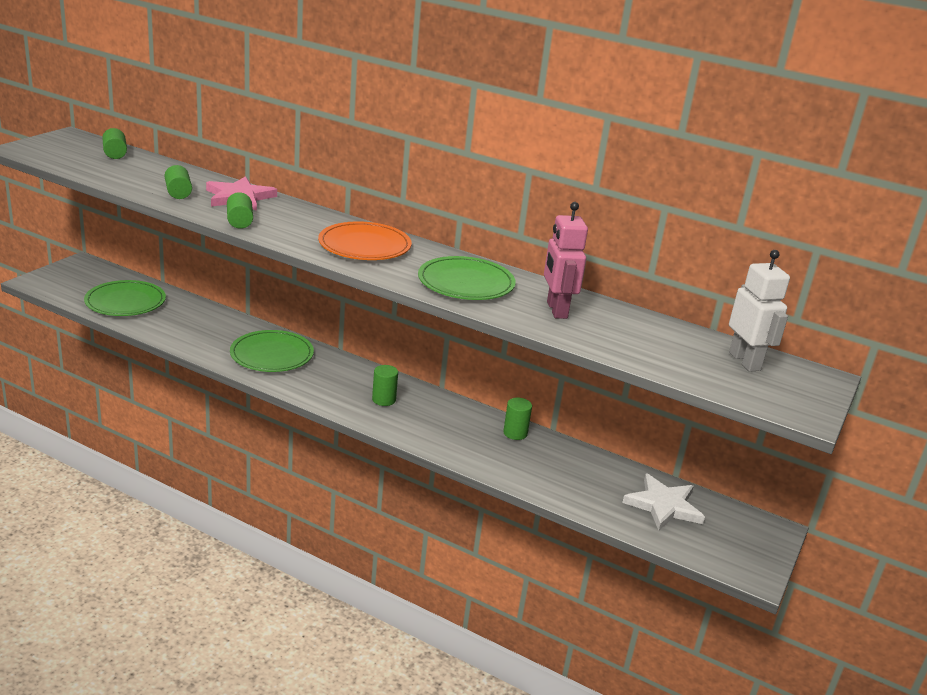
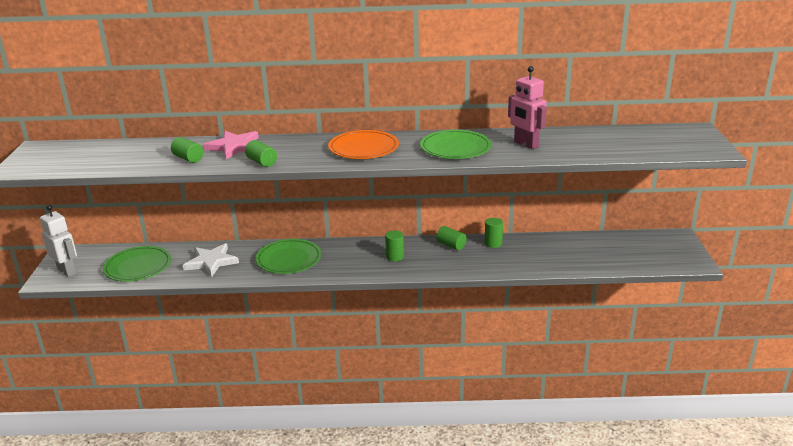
camera: 25 degrees left, 0 degrees up
(115, 154) = (95, 148): green cylinder -> green cylinder (451, 245)
(663, 505) = (614, 248): white star -> white star (211, 262)
(745, 361) = (653, 135): white robot -> white robot (67, 271)

